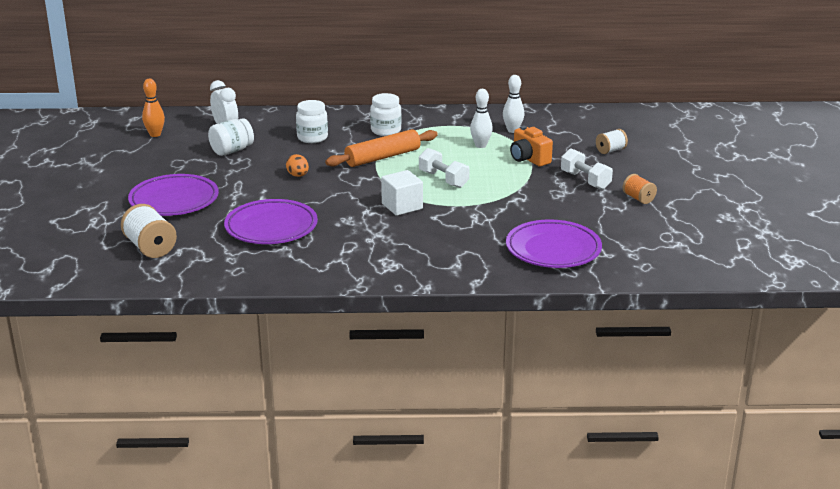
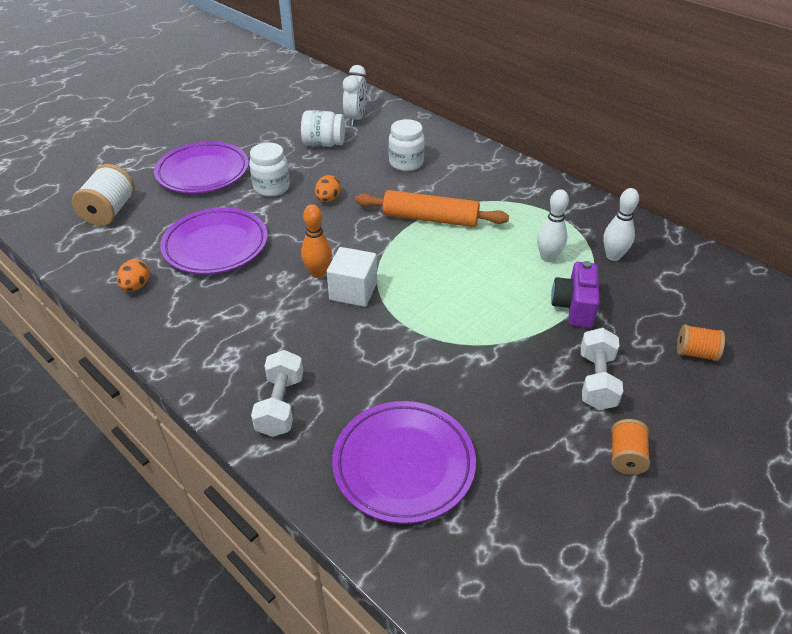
camera: 45 degrees right, 15 degrees up
(155, 134) = (299, 99): orange bowling pin -> orange bowling pin (318, 273)
(260, 267) = (136, 286): none -> orange egg
(386, 131) = (482, 188): white jar -> white jar (271, 187)
(443, 179) = (443, 280): white dumbbell -> white dumbbell (280, 405)
(529, 159) = (574, 307): orange camera -> purple camera
(610, 150) = (695, 353): white spool -> orange spool

